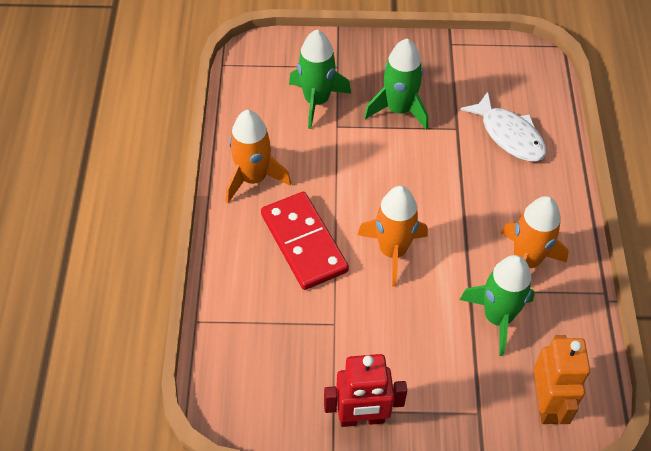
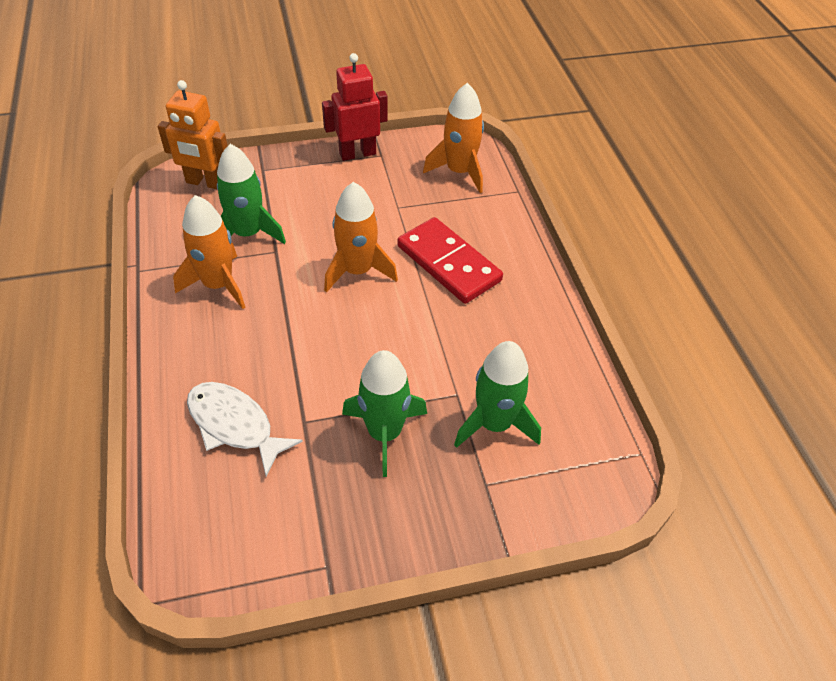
camera: 165 degrees right, 5 degrees down
(253, 178) = (527, 315): orange rocket -> orange rocket (459, 172)
(546, 404) = (205, 183): orange robot -> orange robot turned 60 degrees counterclockwise

